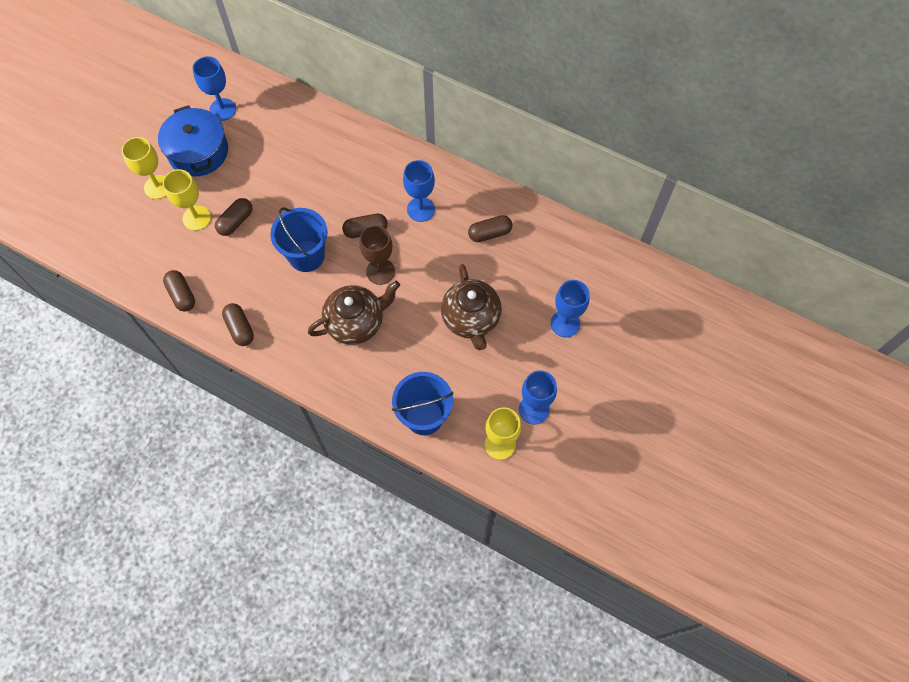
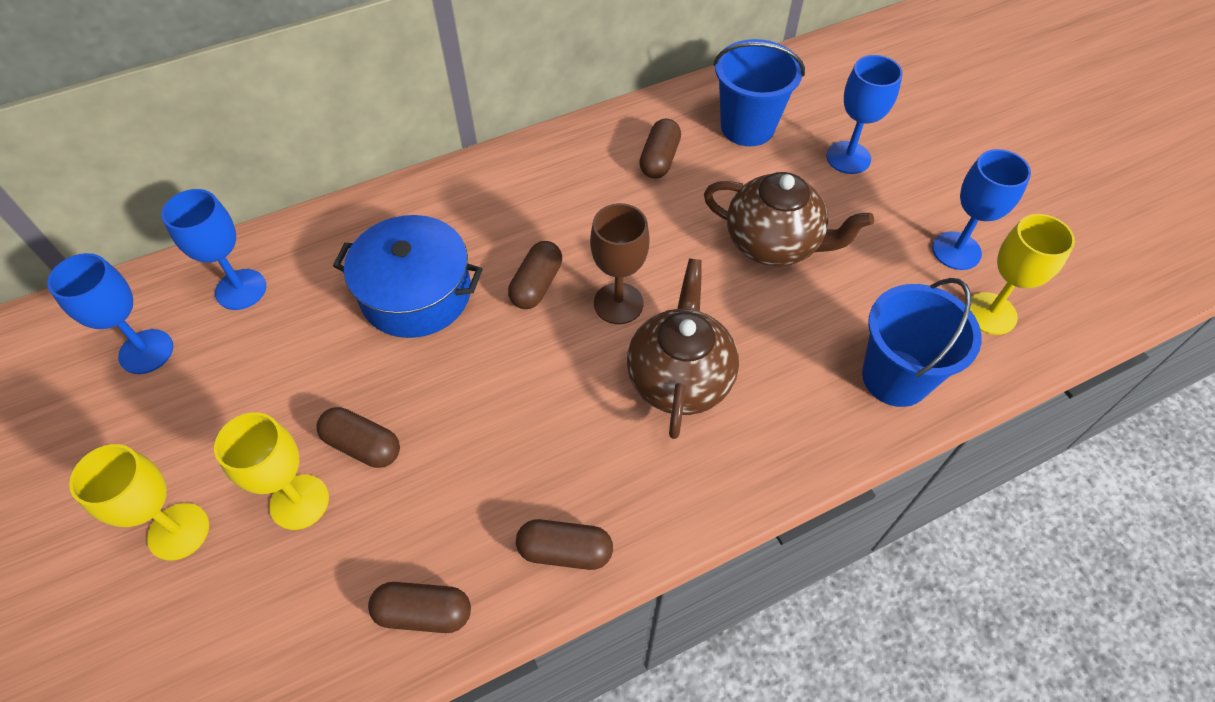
camera: 55 degrees left, 10 degrees down
(198, 151) = (180, 429): blue pot -> blue pot (416, 293)
(236, 221) = (363, 445): brown capsule -> brown capsule turned 45 degrees counterclockwise
(306, 256) = (513, 380): blue bucket -> blue bucket (747, 127)
(420, 209) = (560, 208): blue goblet -> blue goblet (241, 289)

